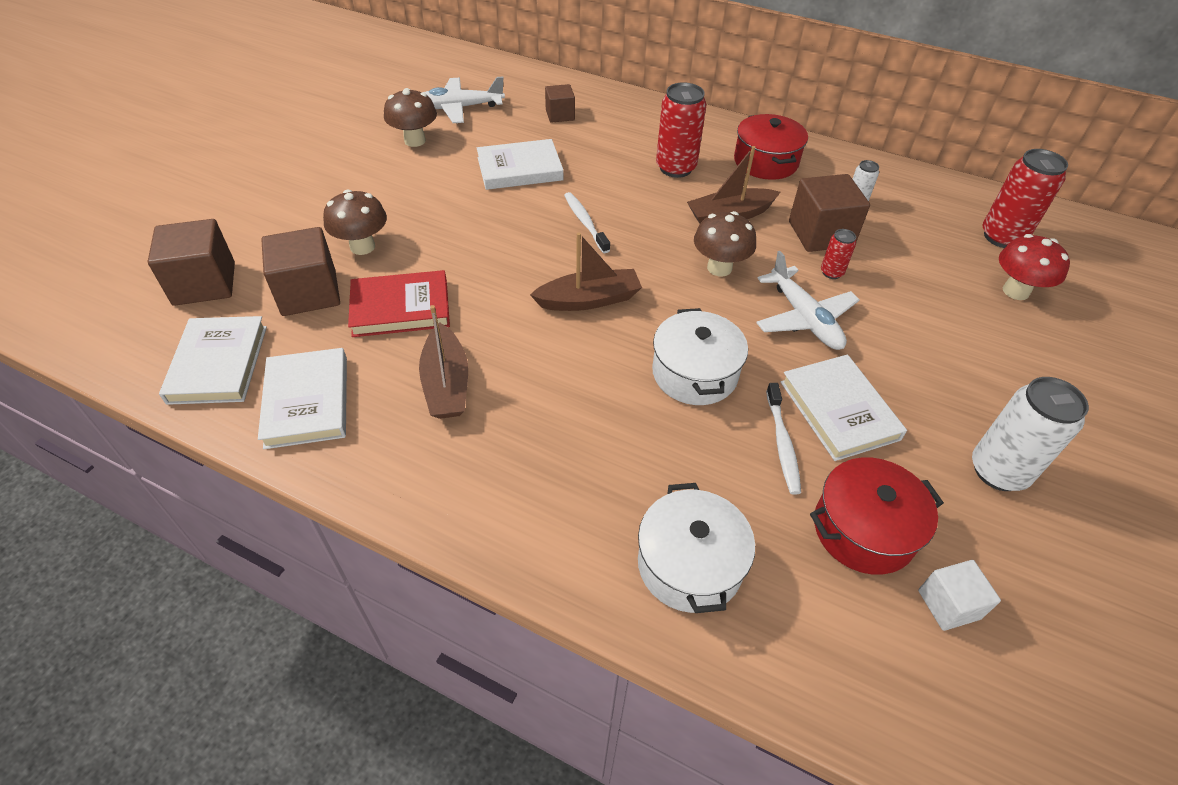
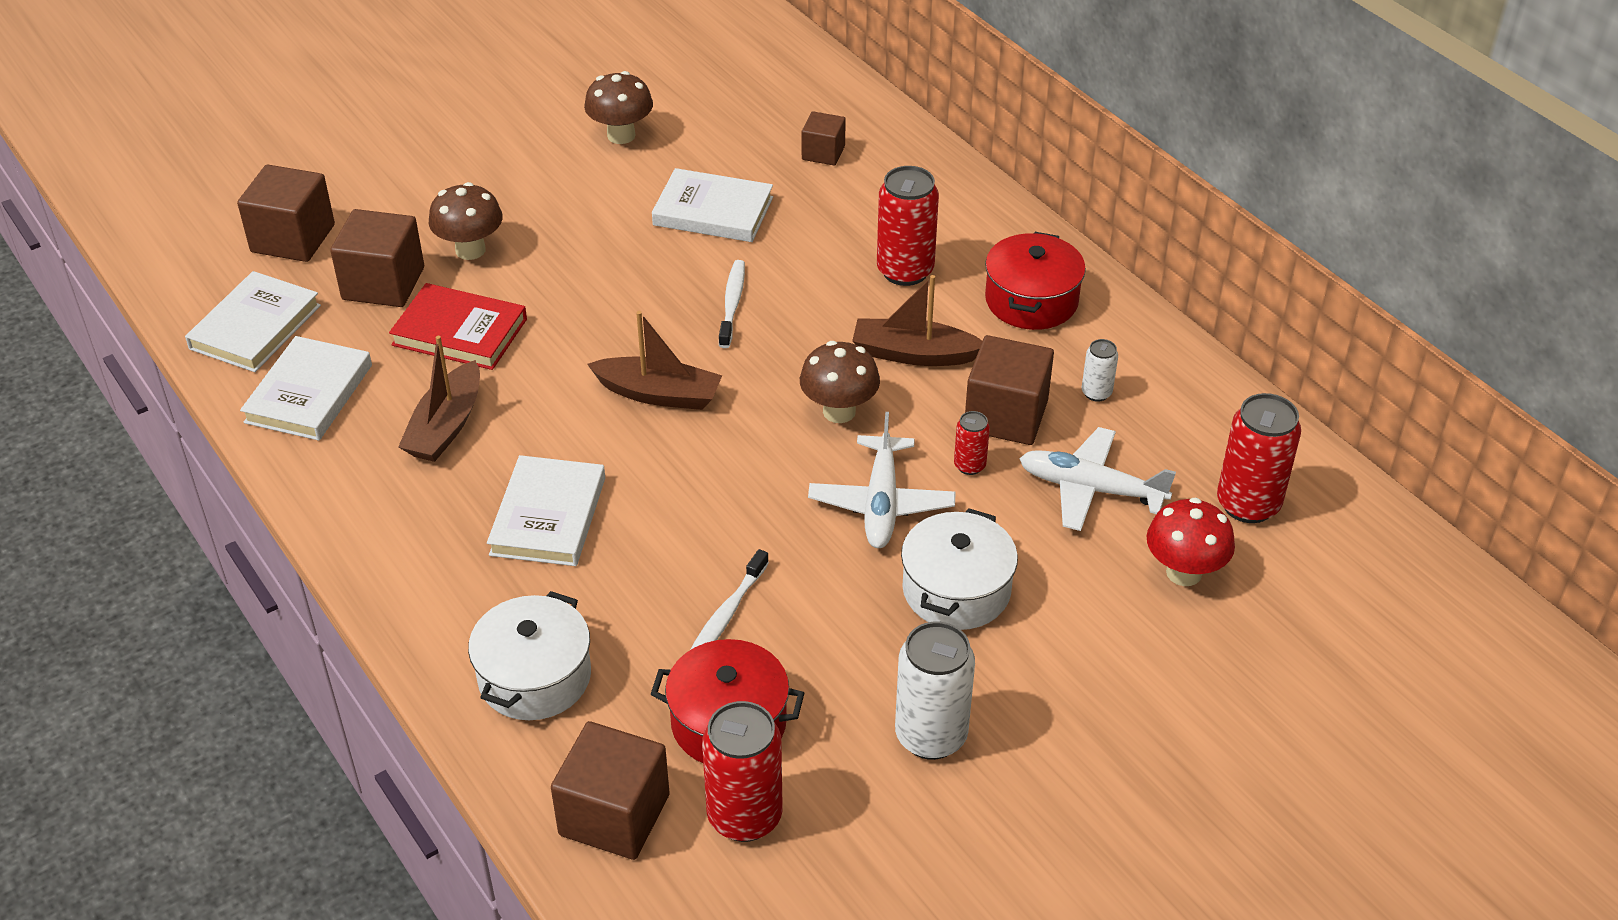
camera: 30 degrees right, 5 degrees down
(458, 108) = (706, 105): white plane -> white plane (1090, 489)
(695, 373) = (701, 513): white pot -> white pot (956, 590)
(839, 410) = (820, 609): white book -> white book (548, 516)
(858, 659) = (614, 815): none -> brown cube
(948, 604) = (744, 816): white cube -> red can

